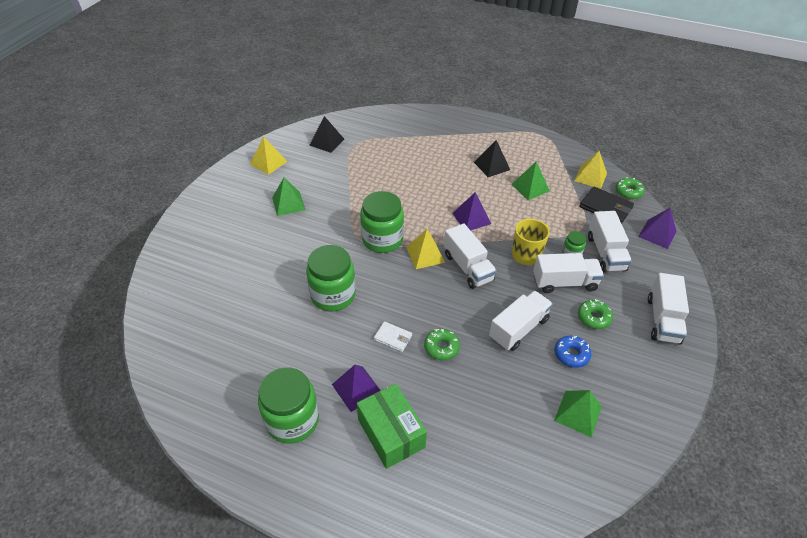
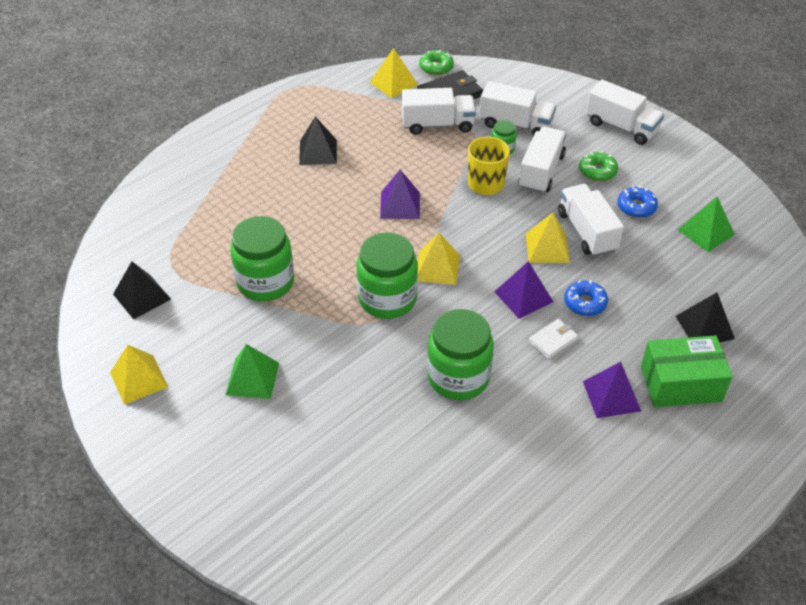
camera: 65 degrees left, 0 degrees up
(292, 420) = (633, 469): green jar -> green jar (265, 282)
(441, 347) = (585, 303): green donut -> blue donut
(462, 437) = (704, 327): none -> black pyramid
(468, 267) = (478, 238): white truck -> white truck (437, 124)
(484, 309) = (547, 248): none -> yellow pyramid
(530, 187) = (379, 136): green pyramid -> none
(657, 234) = (509, 77): purple pyramid -> purple pyramid (523, 296)

